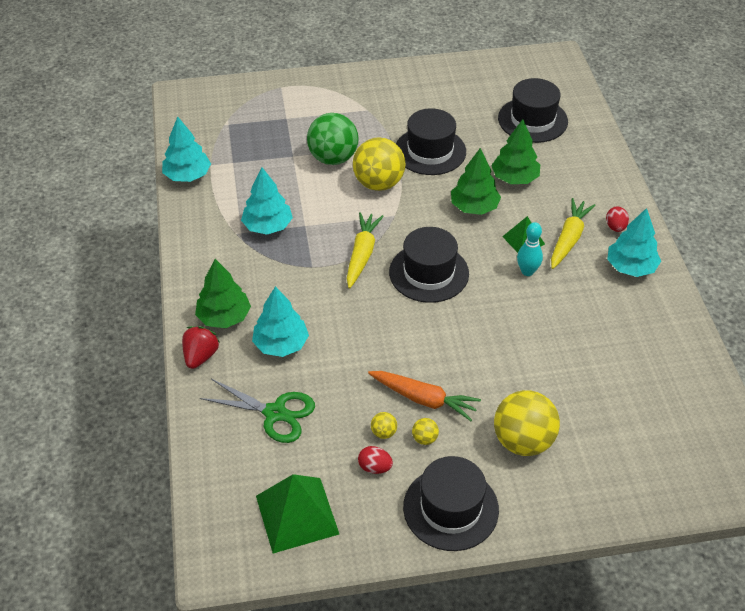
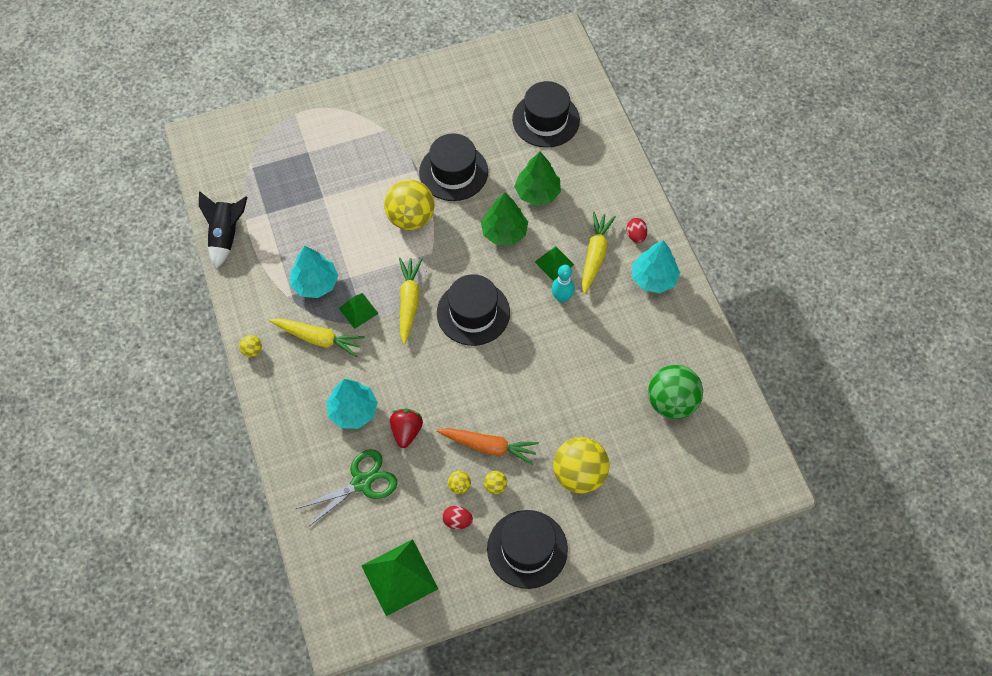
camera: 10 degrees left, 15 degrees up
(187, 175) = (226, 236): turquoise tree -> black rocket
(188, 276) = (252, 350): none -> yellow ball
(200, 356) = (283, 435): red strawberry -> red strawberry (406, 431)
(224, 317) = (295, 390): green tree -> none
(259, 274) = (318, 339): none -> yellow carrot
(275, 413) = (361, 482): green scissors -> green scissors turned 45 degrees counterclockwise
(307, 255) = (358, 310): none -> green pyramid
(333, 158) = (362, 194): green ball -> green ball (671, 402)

